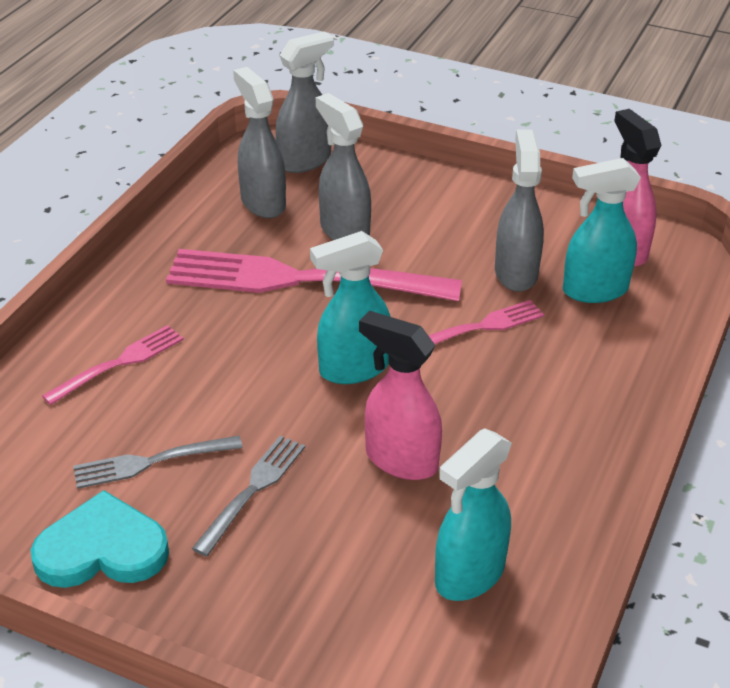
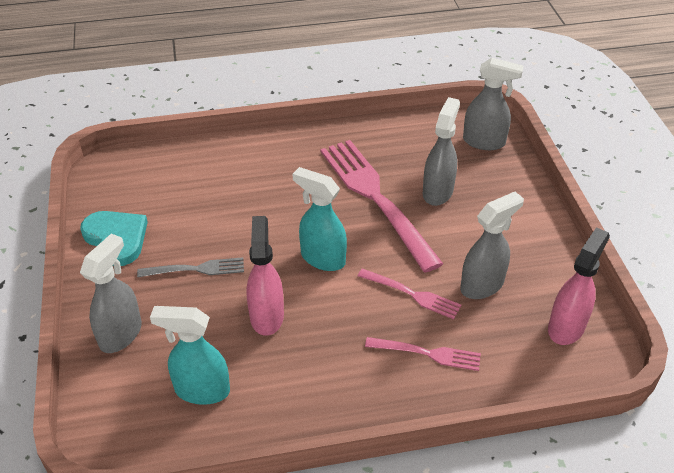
camera: 55 degrees right, 5 degrees up
(119, 363) = (244, 171): pink fork -> pink fork (427, 353)
(151, 462) = (186, 222): grey fork -> none
(263, 203) = (426, 147): grey spray bottle -> grey spray bottle (121, 334)
(594, 290) = (506, 332): turquoise spray bottle -> none

